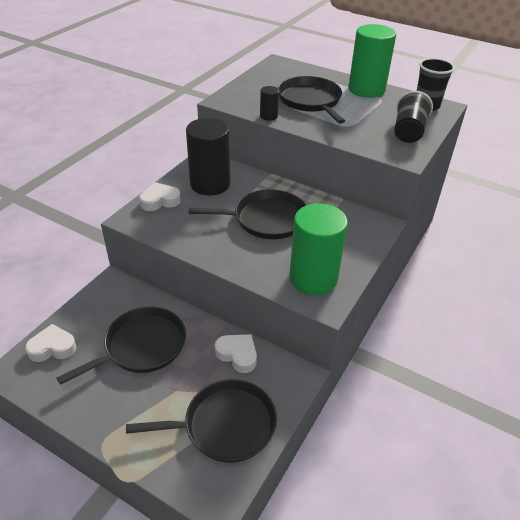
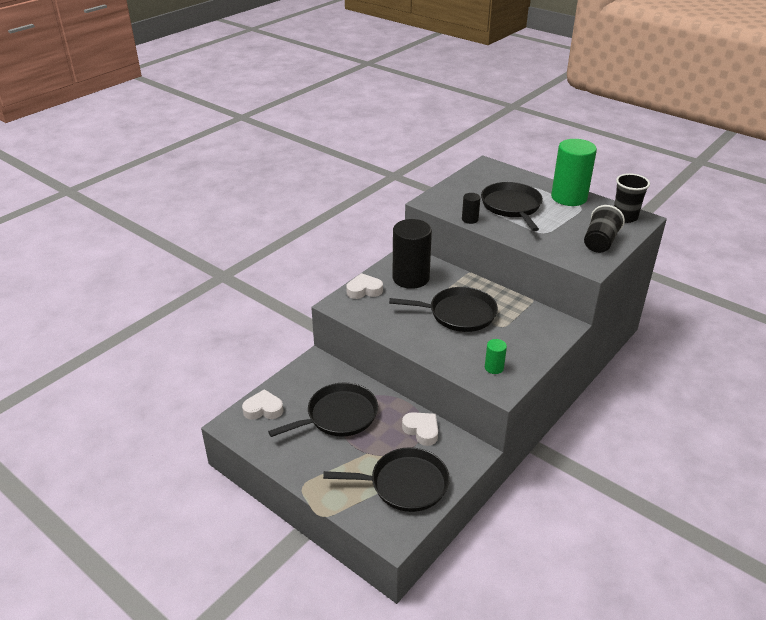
camera: 10 degrees right, 5 degrees down
(313, 278) = (494, 367): green cylinder -> green cylinder, size x0.45

